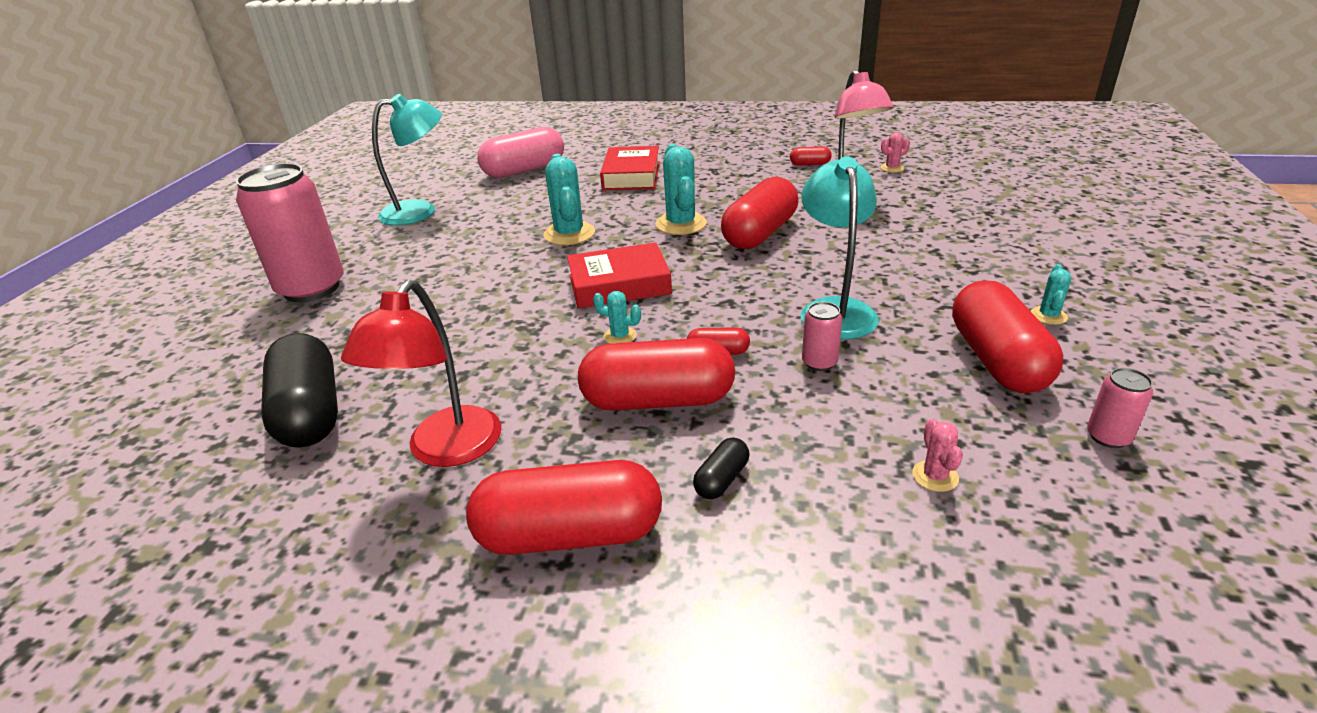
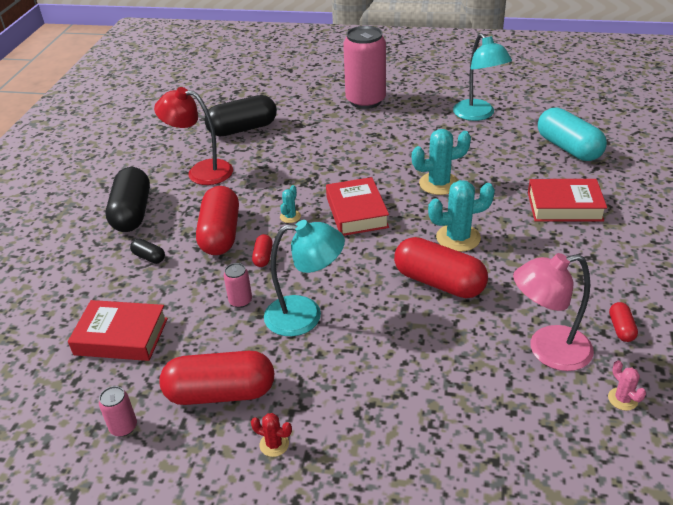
camera: 90 degrees right, 5 degrees up
(524, 170) = (568, 148): pink capsule -> turquoise capsule
(570, 535) = (132, 213): red capsule -> black capsule
(935, 476) = (121, 336): pink cactus -> red book
(1048, 316) = (274, 444): turquoise cactus -> red cactus

